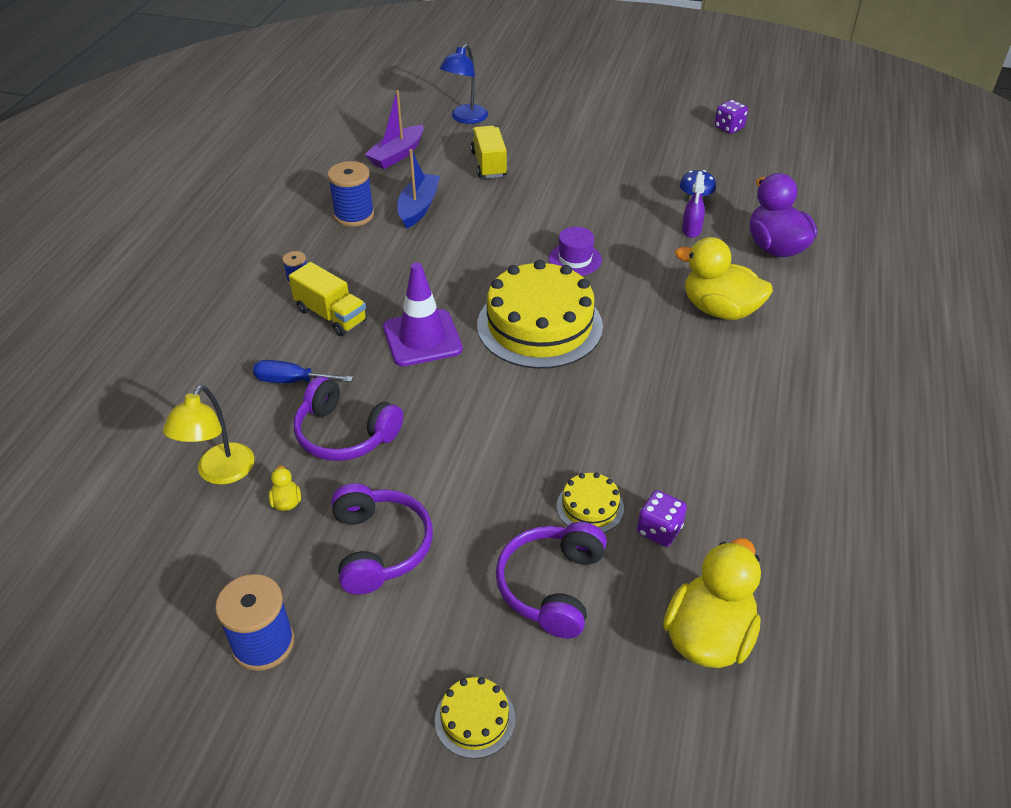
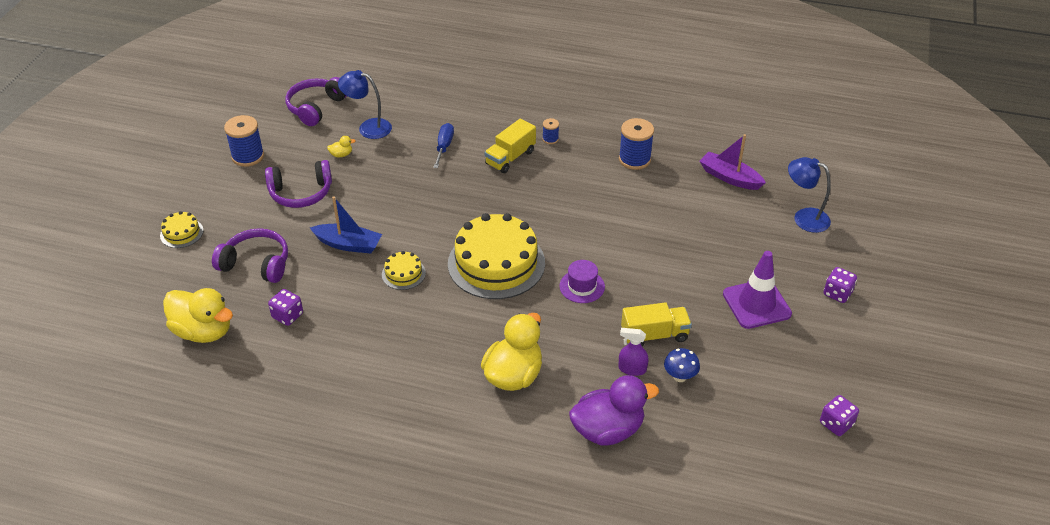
camera: 90 degrees right, 0 degrees up
(220, 473) = (368, 127): yellow lamp -> blue lamp
(345, 434) = (393, 173): purple headphones -> purple headphones (316, 107)
(418, 207) = (649, 193): blue boat -> blue boat (348, 244)
(422, 338) = (484, 202): purple traffic cone -> purple traffic cone (756, 304)
(489, 164) = (724, 234): yellow truck -> yellow truck (654, 335)
(571, 112) = (837, 293): none -> purple dice
(590, 507) = (313, 283): yellow cake -> yellow cake (403, 273)

